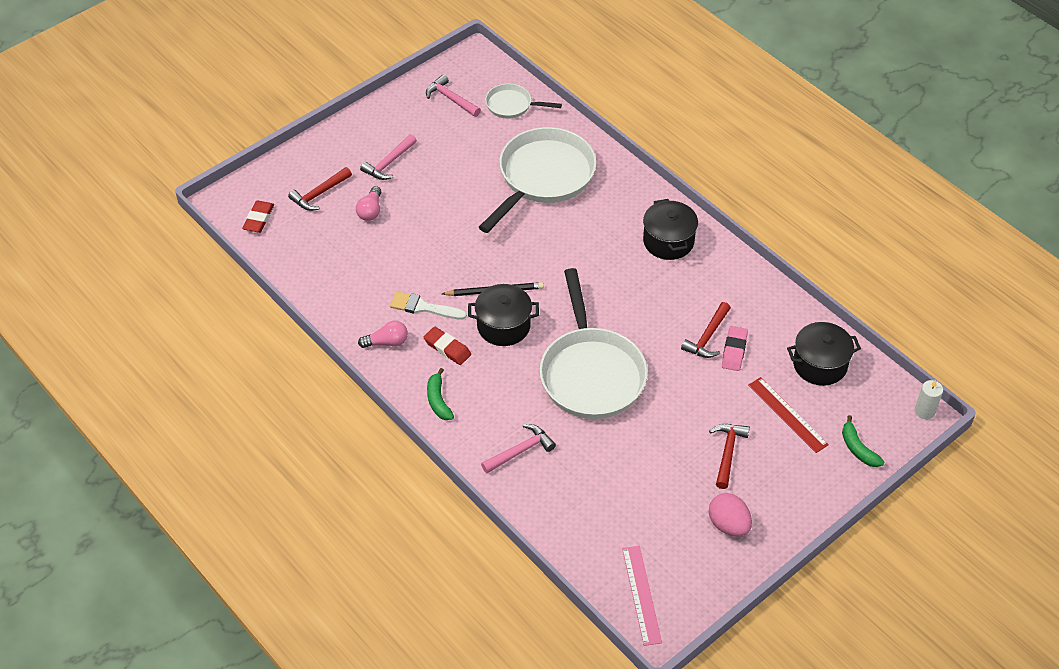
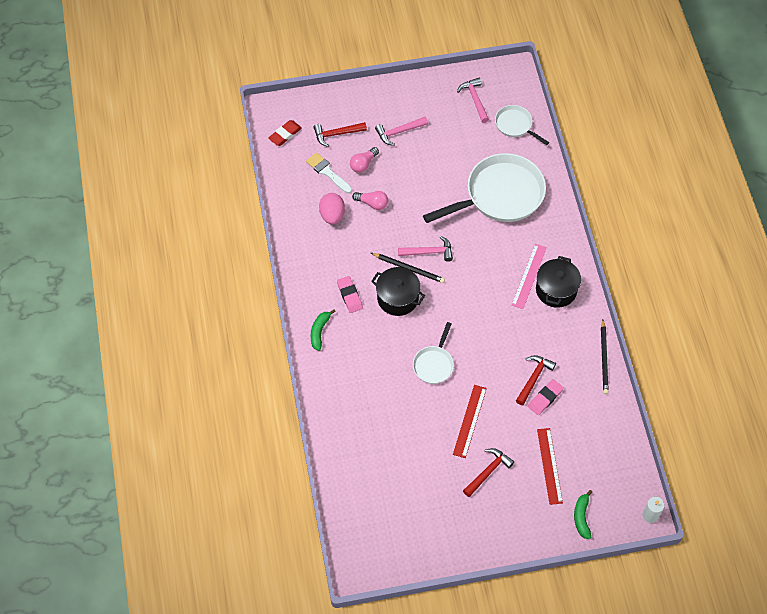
camera: 30 degrees right, 10 degrees up
(387, 342) = (312, 271): pink light bulb -> pink light bulb (372, 203)
(423, 307) = (353, 257): white brush -> white brush (327, 172)
(447, 348) = (349, 296): red eraser -> pink eraser
(520, 451) = (350, 396): pink hammer -> pink hammer (429, 252)
(591, 373) = (434, 364): white pan -> white pan, size x0.49
(641, 595) = (362, 540): pink ruler -> pink ruler (529, 276)
(671, 411) = (469, 421): none -> red ruler
(707, 337) = (533, 378): red hammer -> red hammer turned 150 degrees clockwise
(728, 525) = (453, 523): pink egg -> pink egg (332, 215)
(766, 284) = (604, 358): none -> black pencil
(820, 364) = (599, 440): black pot -> none

